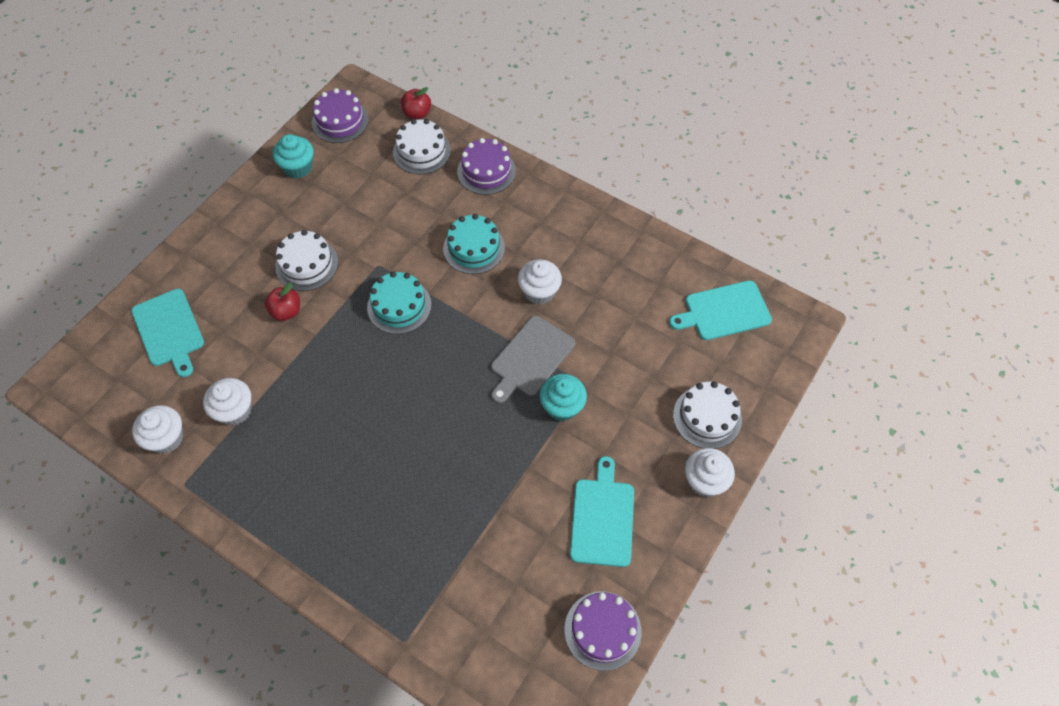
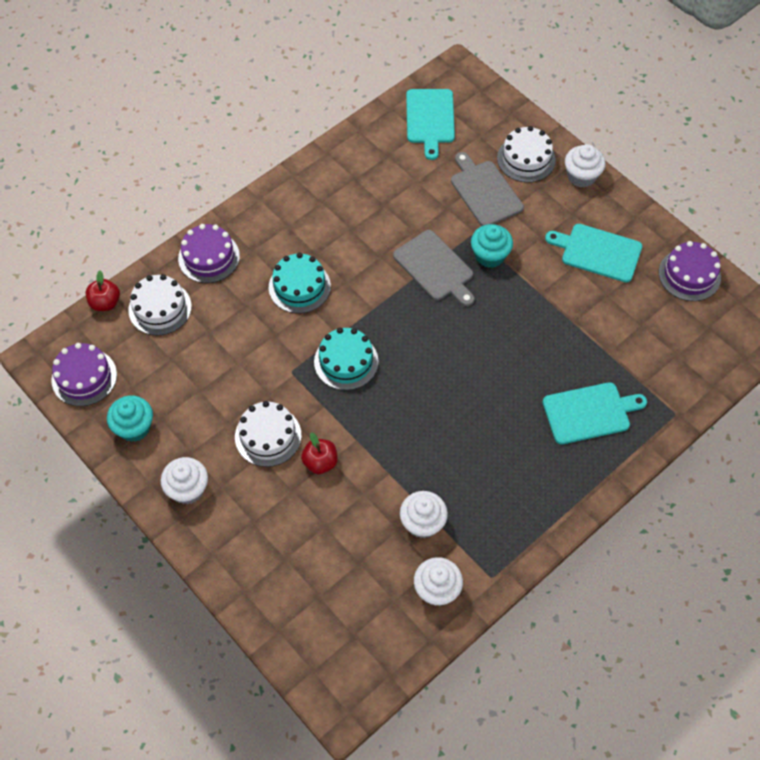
camera: 75 degrees left, 0 degrees up
(169, 330) = (308, 578): turquoise cutting board -> turquoise cutting board (589, 413)
(539, 291) = (367, 245): white cupcake -> white cupcake (188, 489)
(646, 384) = (484, 191): none -> grey cutting board

